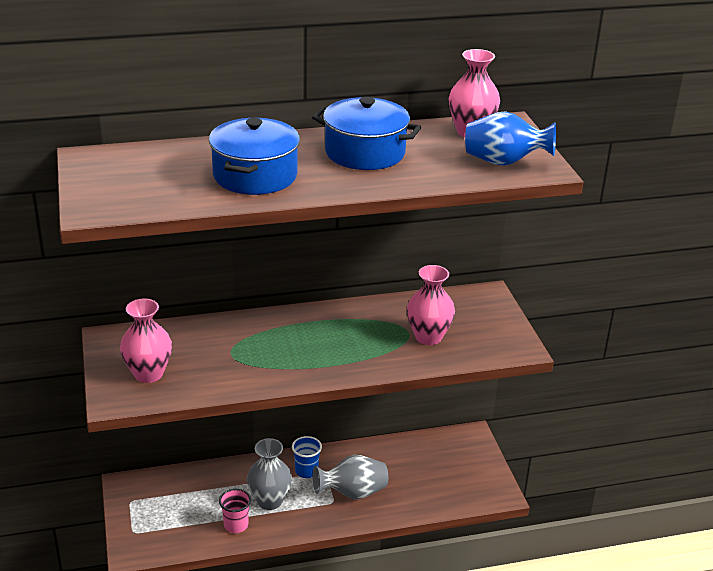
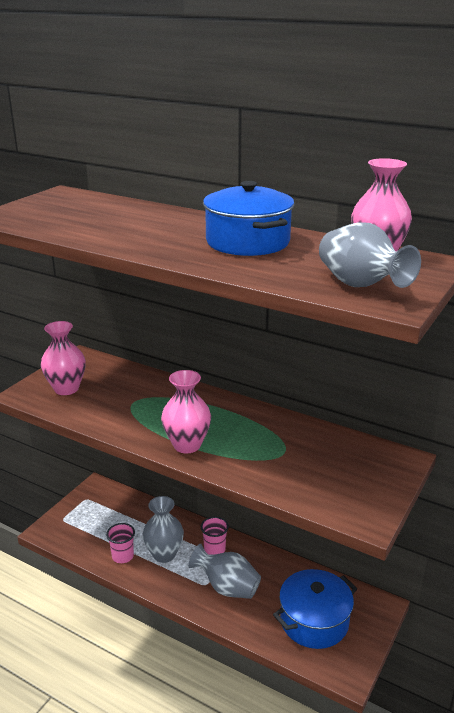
camera: 45 degrees right, 5 degrees down
(255, 175) = (133, 230): blue pot -> blue pot (314, 621)
(306, 471) = (214, 549): blue cup -> pink cup
(428, 337) = (294, 465): pink vase -> pink vase (187, 445)
(504, 162) = (360, 285): blue vase -> grey vase

